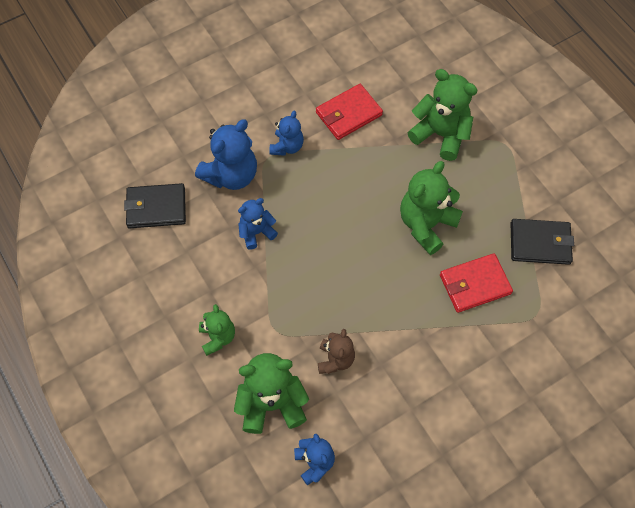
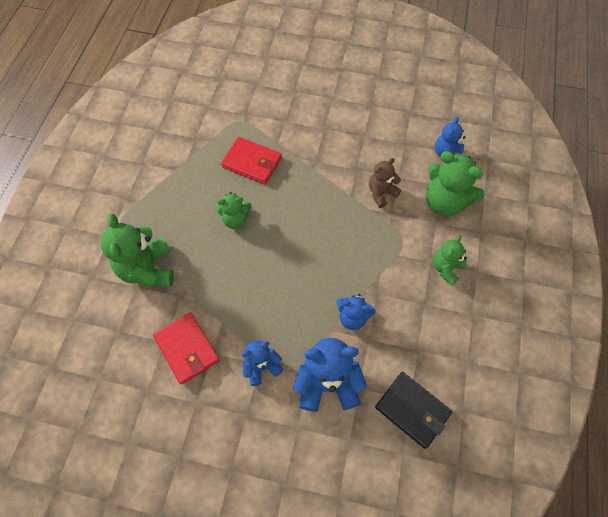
camera: 135 degrees left, 0 degrees up
(348, 114) = (187, 349): red wallet -> red wallet turned 45 degrees clockwise
(426, 224) = (235, 219): green teddy bear -> green teddy bear, size x0.59
(540, 243) = (186, 151): black wallet -> none

